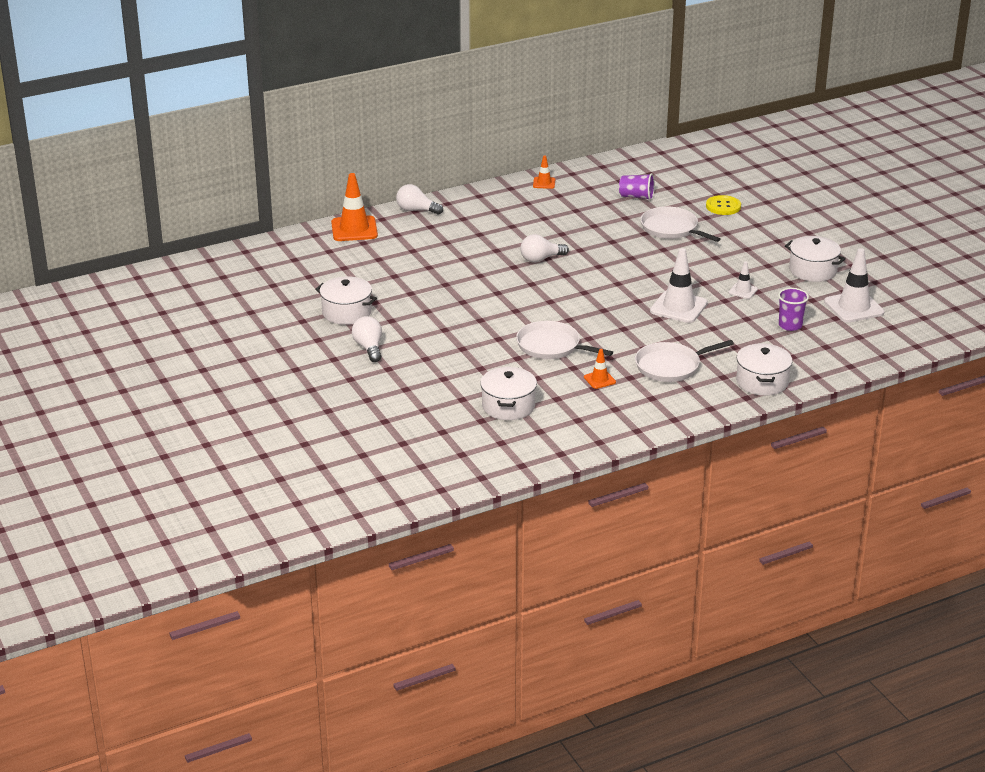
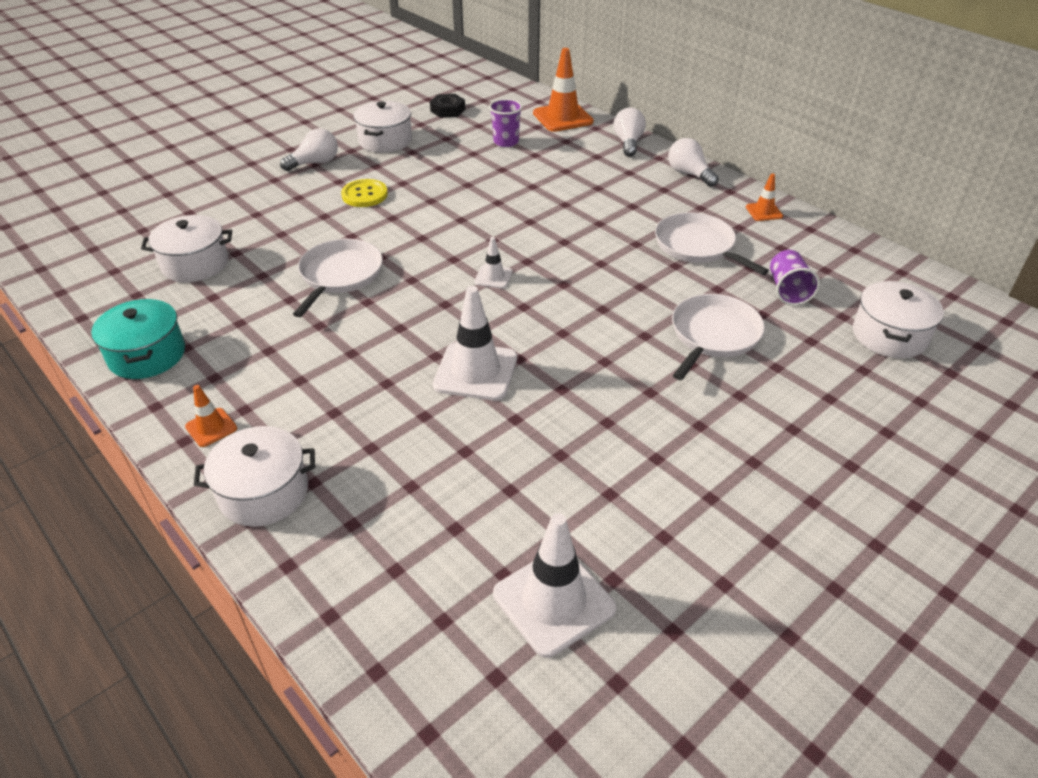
camera: 75 degrees right, 10 degrees up
(304, 278) = (448, 110): none -> black nut
(541, 259) = (559, 237): white light bulb -> white light bulb (689, 174)
(599, 380) = (260, 324): orange traffic cone -> orange traffic cone (211, 427)
(618, 424) = (147, 355): none -> turquoise pot
(671, 366) = (302, 385): white pan -> white pan (697, 246)
(723, 206) = (827, 381): yellow button -> yellow button (364, 195)
(743, 291) = (554, 436): white traffic cone -> white traffic cone (493, 277)
(790, 325) = (457, 510): purple cup -> purple cup (506, 142)
(813, 270) = (669, 522): white pot -> white pot (889, 336)

